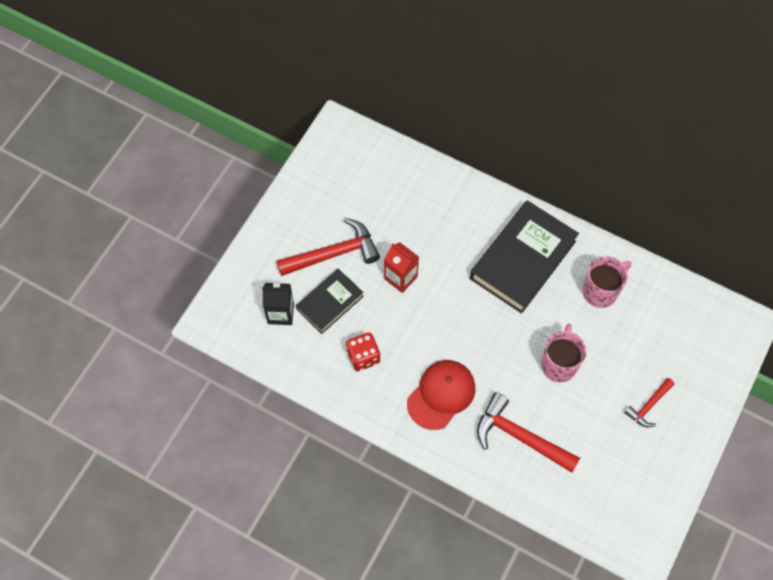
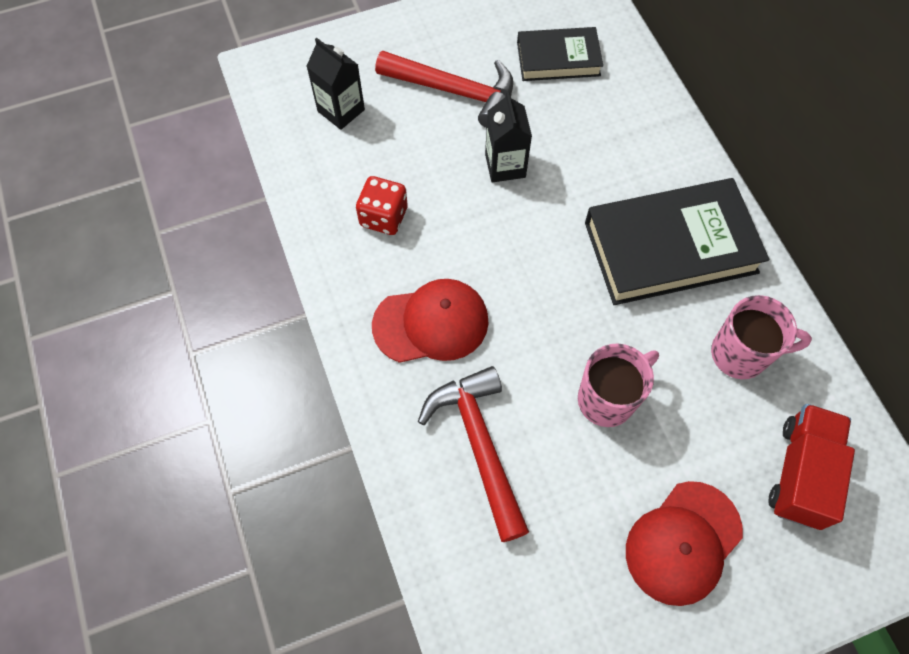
camera: 40 degrees right, 0 degrees up
(330, 303) = (402, 137): black book -> black book (558, 59)
(400, 277) = (505, 165): red carton -> black carton
(648, 406) = (683, 542): red hammer -> red cap
(672, 330) = (801, 473): none -> red truck

